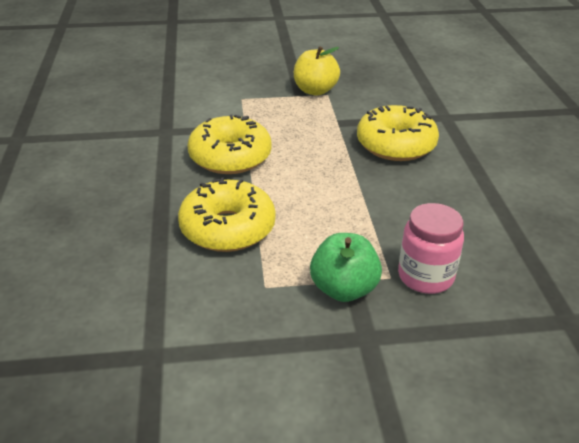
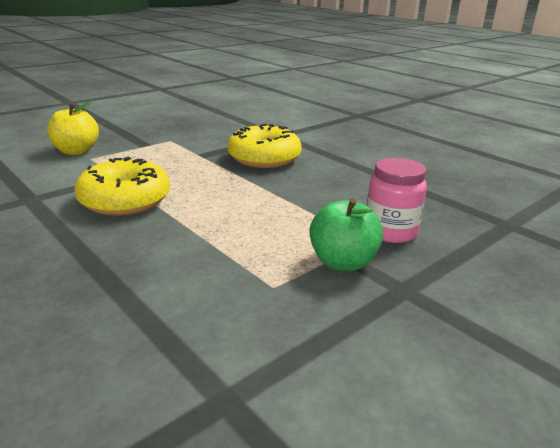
camera: 35 degrees left, 10 degrees down
(227, 228) = (183, 254): yellow donut -> none
(315, 90) = (156, 140): yellow apple -> yellow apple (76, 151)

